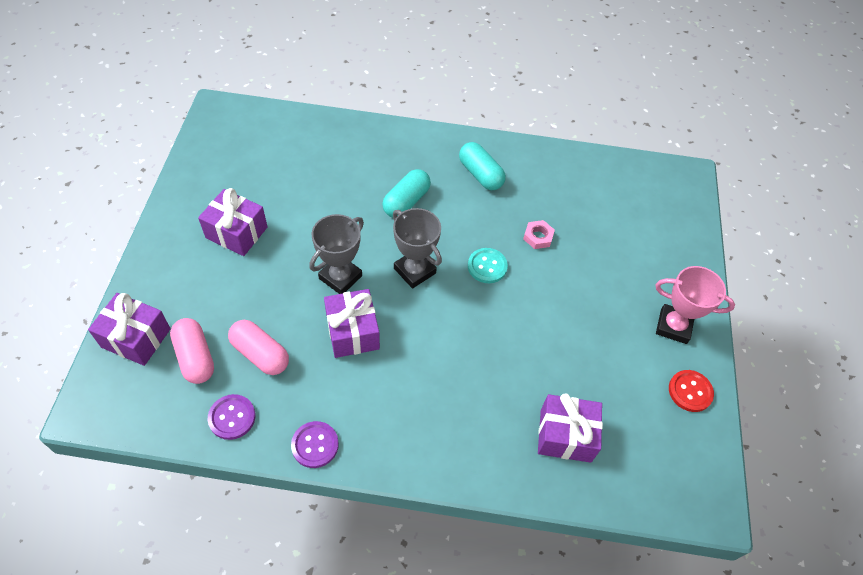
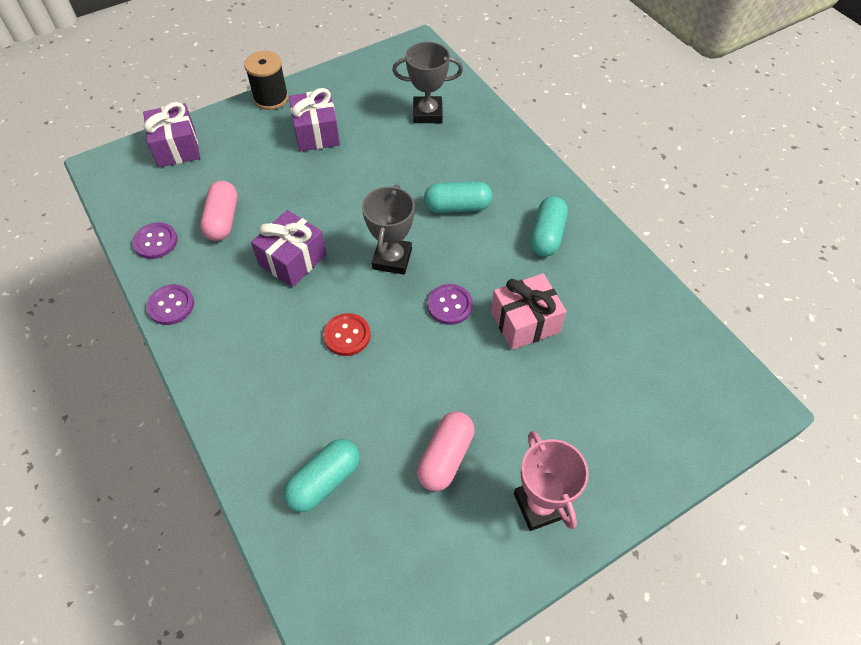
camera: 55 degrees right, 0 degrees up
(158, 236) = (271, 98): none -> black spool
(195, 357) = (188, 187): pink capsule -> pink capsule (445, 457)
(340, 277) = (337, 217): grey trophy -> grey trophy (427, 113)
(487, 266) = (449, 305): turquoise button -> purple button
(538, 237) = (525, 322): pink nut -> pink gift
(565, 435) = (324, 481): purple gift -> turquoise capsule
(690, 391) = (473, 568): red button -> red button (347, 335)

